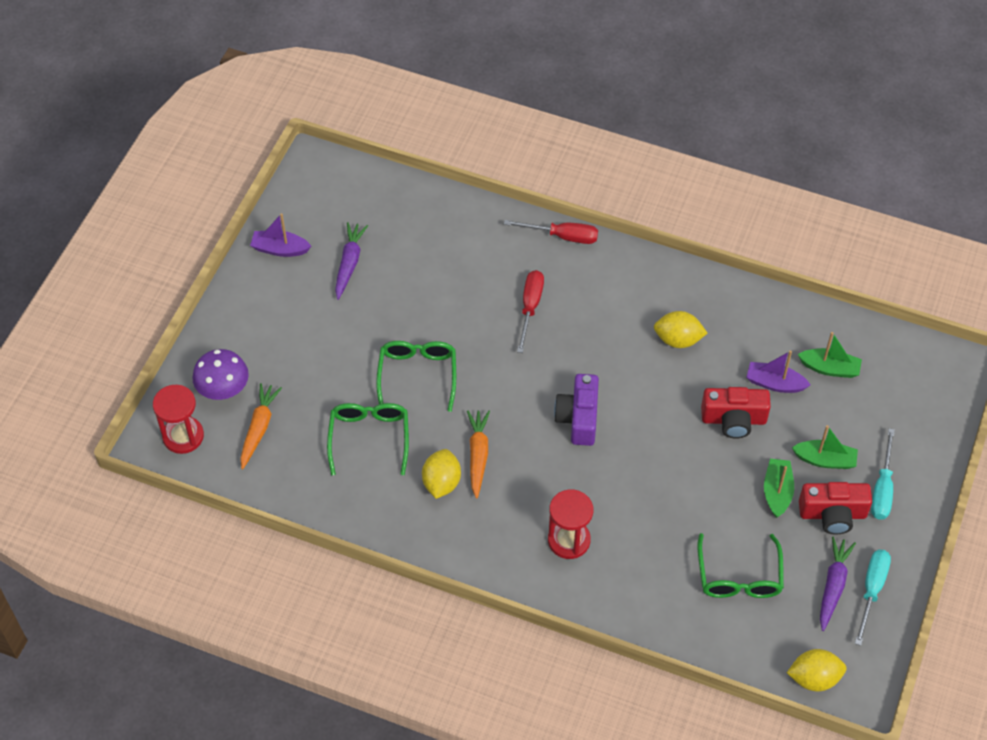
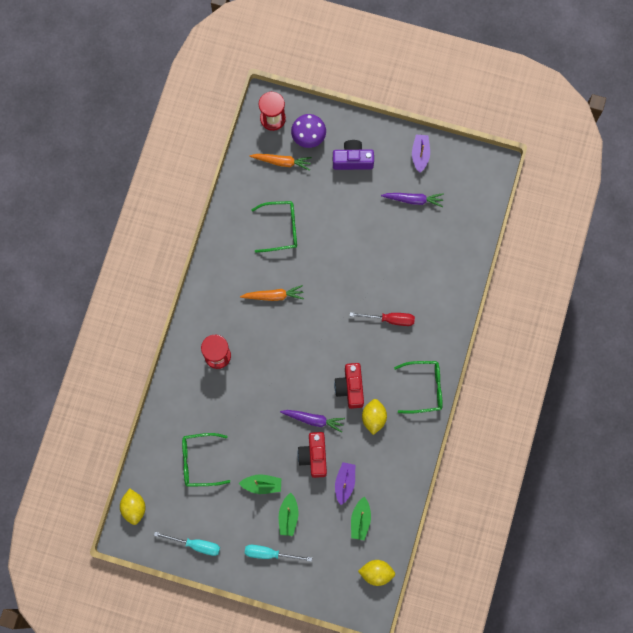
camera: 85 degrees right, 20 degrees up
(417, 375) = (330, 253): green glasses -> green glasses (424, 388)
(441, 482) = (252, 275): yellow lemon -> yellow lemon (376, 573)
(562, 236) = (451, 336): red screwdriver -> none
(578, 418) = (306, 356): purple camera -> purple camera (352, 160)
(832, 514) = (248, 520): red camera -> red camera (350, 388)
(833, 586) = (197, 520): purple carrot -> purple carrot (313, 419)

